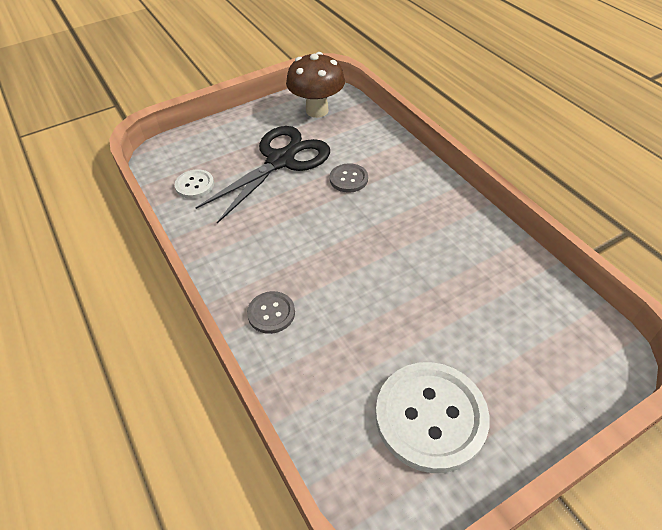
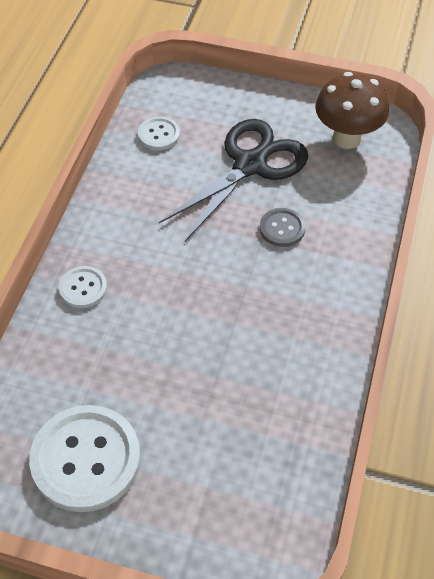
camera: 45 degrees right, 5 degrees up
(271, 313) = (83, 288): grey button -> white button
(280, 161) = (249, 165): black scissors -> black scissors turned 45 degrees counterclockwise

